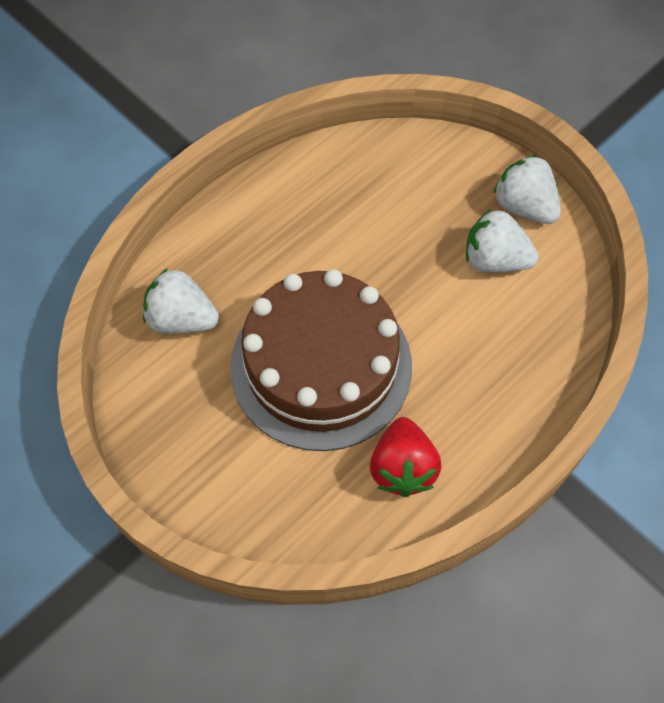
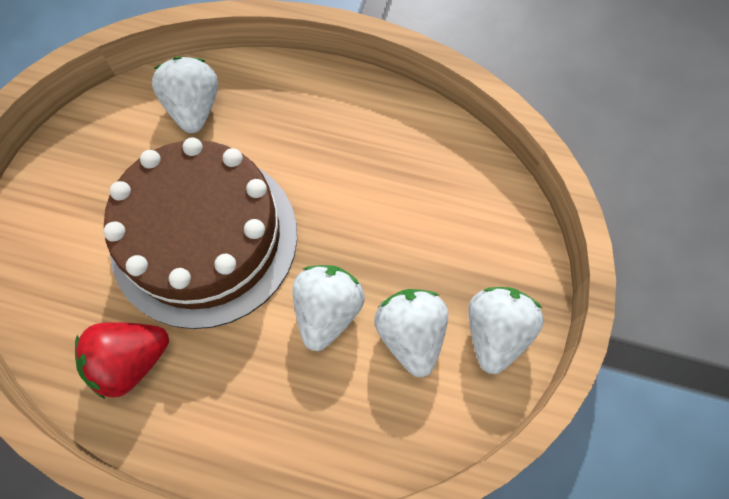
camera: 60 degrees right, 5 degrees up
(443, 306) = (327, 312): none -> white strawberry

